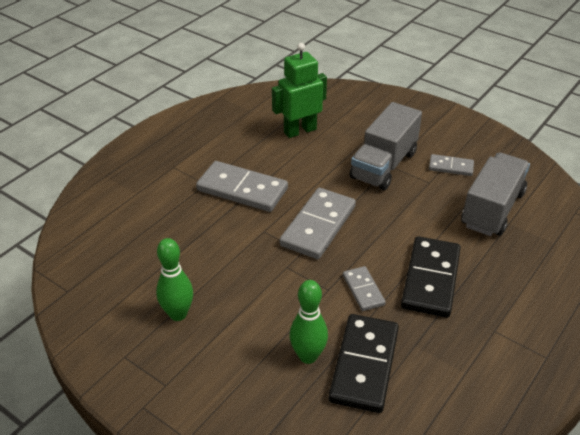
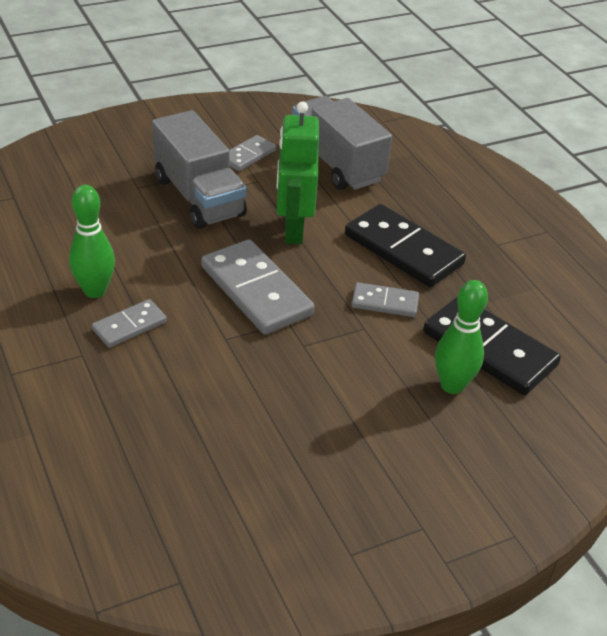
camera: 65 degrees left, 0 degrees up
(178, 314) = (312, 473): green bowling pin -> green bowling pin (95, 291)
(242, 190) = (130, 326): grey domino -> grey domino, size x0.54
(300, 130) = (63, 229): green robot -> green robot (293, 229)

